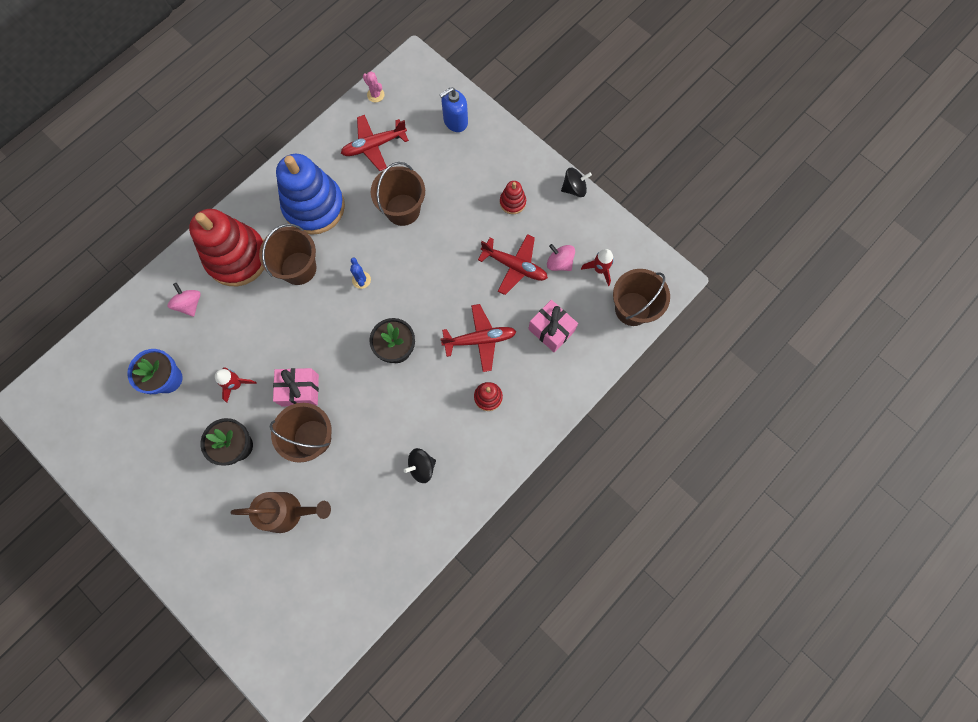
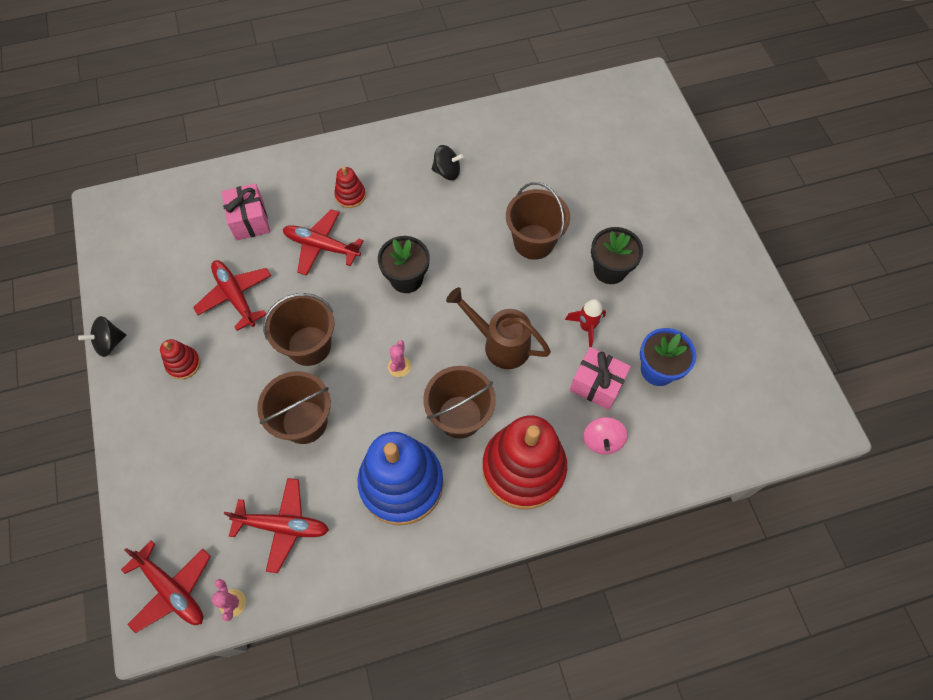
camera: 150 degrees left, 10 degrees down
(288, 512) = (586, 194): brown watering can -> brown watering can (500, 344)
(300, 390) = (524, 289): pink gift -> pink gift (596, 384)
(361, 280) = (399, 366): blue cactus -> pink cactus
(415, 83) = (172, 589): none -> red plane
(455, 121) = (166, 502): blue soap dispenser -> none
(559, 263) = (190, 276): pink spinning top -> none
(574, 188) = (110, 343): black spinning top -> black spinning top turned 45 degrees counterclockwise
(599, 269) = (159, 250): red rocket -> none
(632, 309) = (162, 200): brown bucket -> brown bucket (309, 346)

